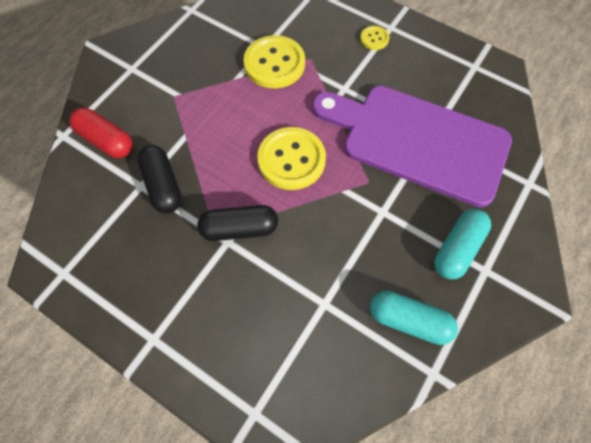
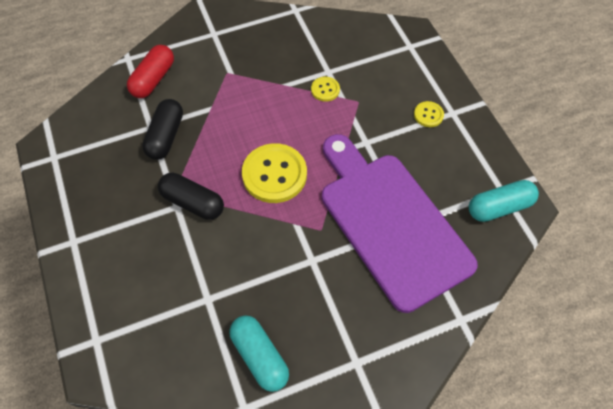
camera: 35 degrees right, 5 degrees down
(106, 140) = (153, 79): red capsule -> red capsule turned 45 degrees clockwise
(274, 64) = (325, 90): yellow button -> yellow button, size x0.48
(457, 248) = (347, 329): turquoise capsule -> turquoise capsule (499, 207)

